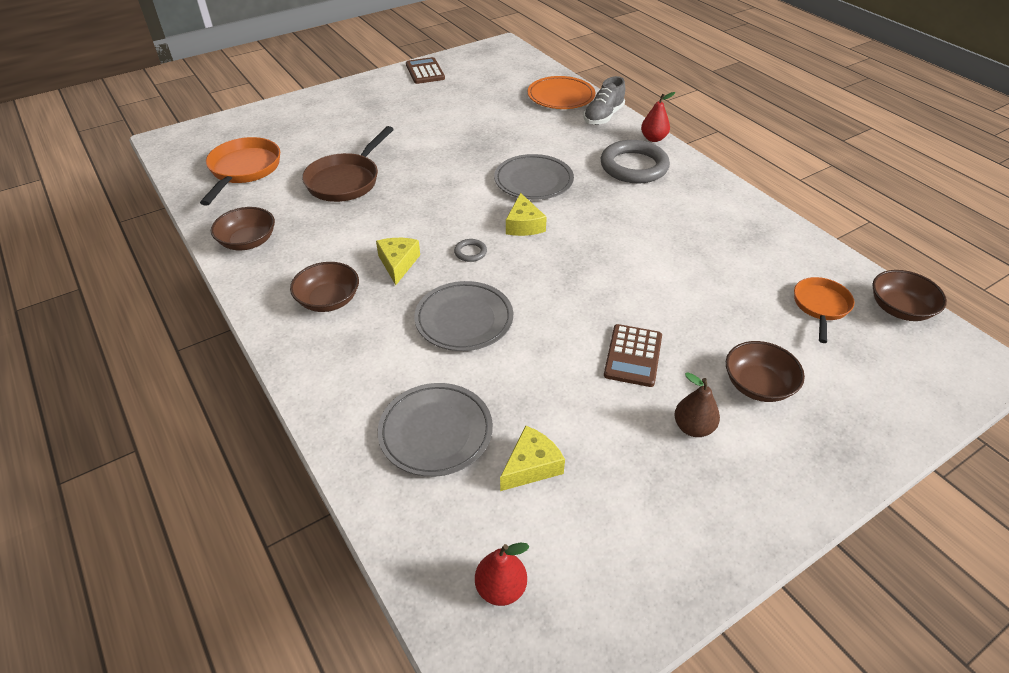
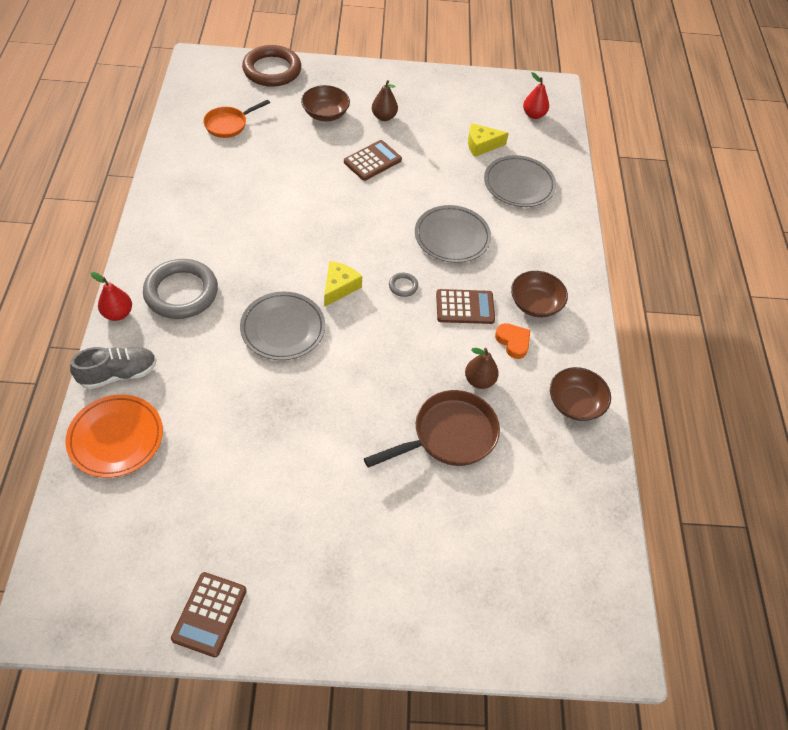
camera: 150 degrees left, 10 degrees up
(244, 170) = (544, 520): orange pan -> none
(332, 259) = (513, 342): none -> orange heart
(345, 220) = (479, 380): none -> brown pear
(398, 264) = (465, 307): yellow cheese -> brown calculator
(900, 309) = (188, 100): brown bowl -> none
(903, 408) = (272, 70): none -> brown ring

